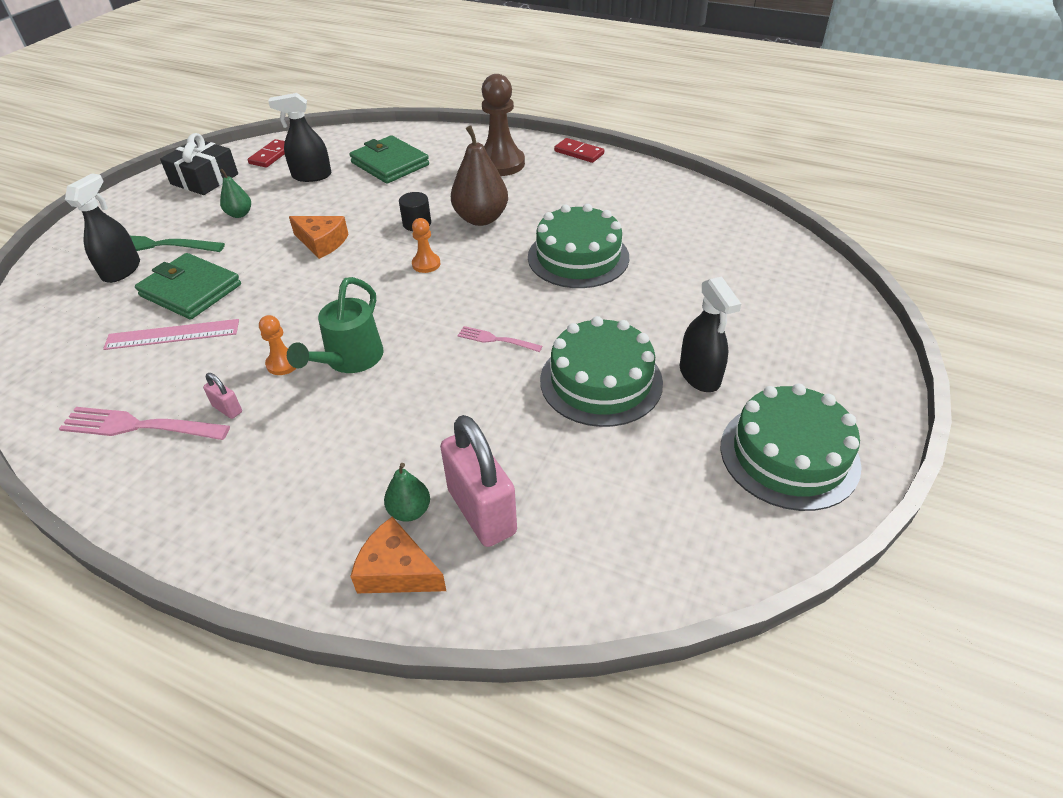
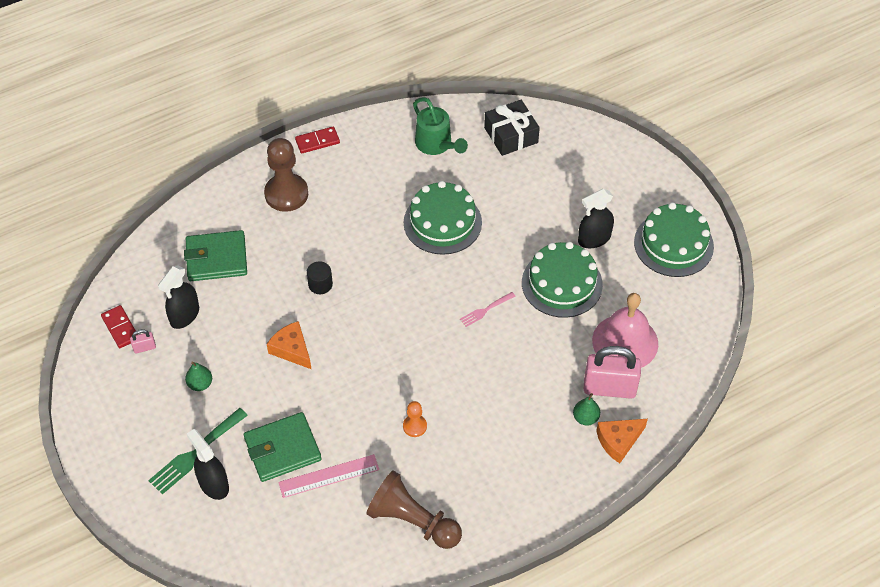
camera: 55 degrees left, 10 degrees up
(139, 426) = (413, 521): pink fork -> brown pawn
(172, 334) = (329, 476): pink ruler -> pink ruler turned 45 degrees clockwise
(204, 179) = (115, 387): black gift -> black gift (511, 135)
(227, 409) = (435, 470): pink padlock -> pink padlock (144, 348)
(322, 242) = (292, 349): orange cheese -> orange cheese turned 105 degrees counterclockwise
(349, 360) = (441, 391): green watering can -> green watering can (436, 145)
(426, 264) = (375, 304): orange pawn -> none
(481, 218) = (349, 246): brown pear -> none
(574, 488) = (625, 342): none -> pink bell
(699, 375) = (594, 239): black spray bottle -> black spray bottle turned 135 degrees clockwise

